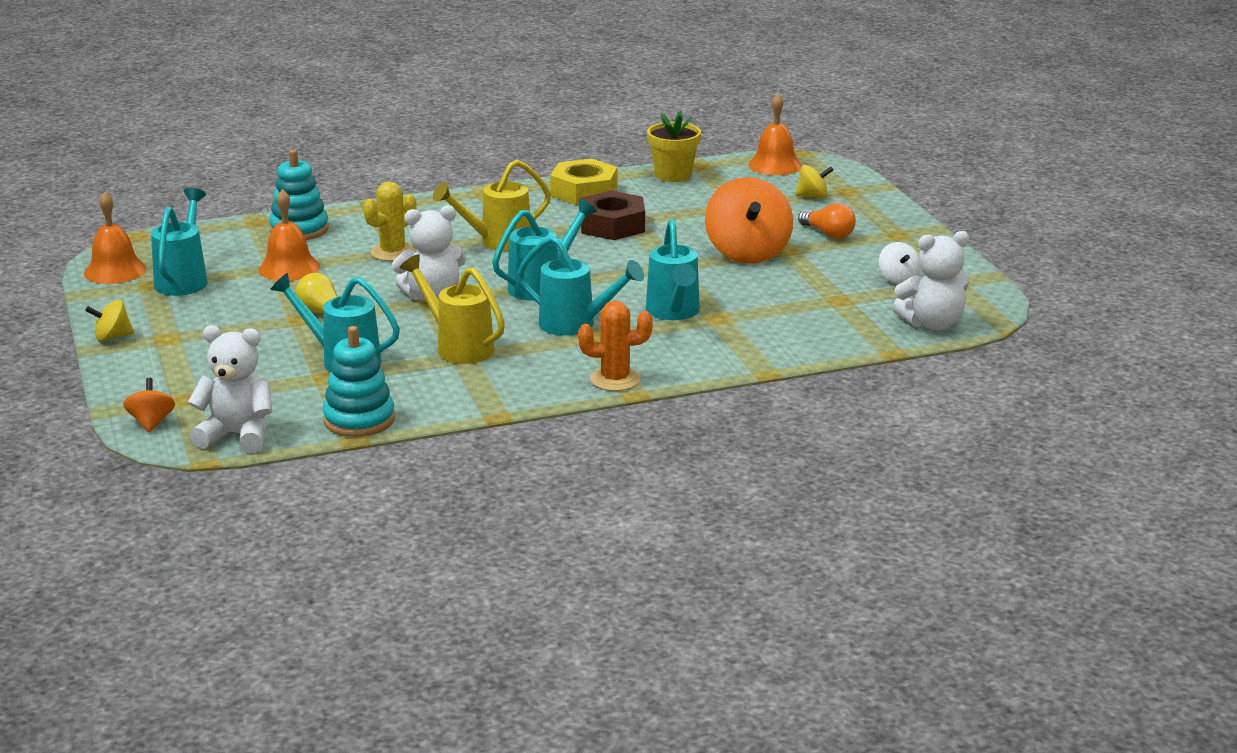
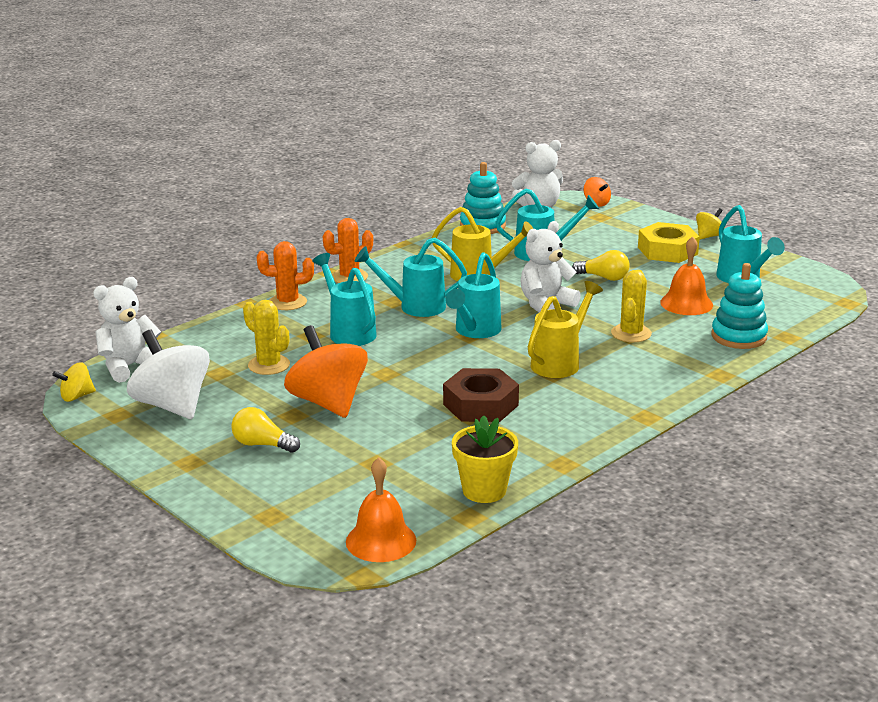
camera: 155 degrees right, 0 degrees up
(115, 271) = (802, 274): orange bell -> none
(584, 191) = (553, 441): yellow nut -> yellow nut (667, 251)
(716, 362) = (288, 302): none -> orange cactus
(783, 296) = (269, 365): none -> yellow cactus
(813, 196) = (306, 496): yellow spinning top -> yellow spinning top (76, 396)
(828, 234) = (262, 445): orange light bulb -> yellow light bulb
(898, 279) = (172, 406): white spinning top -> white spinning top, size x2.09

